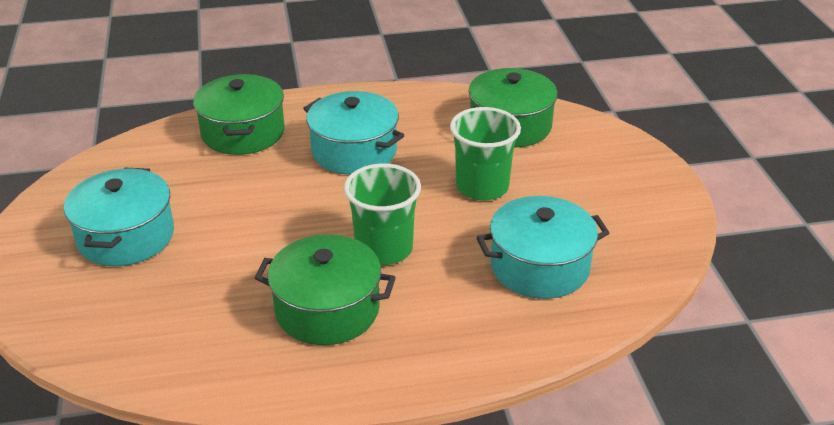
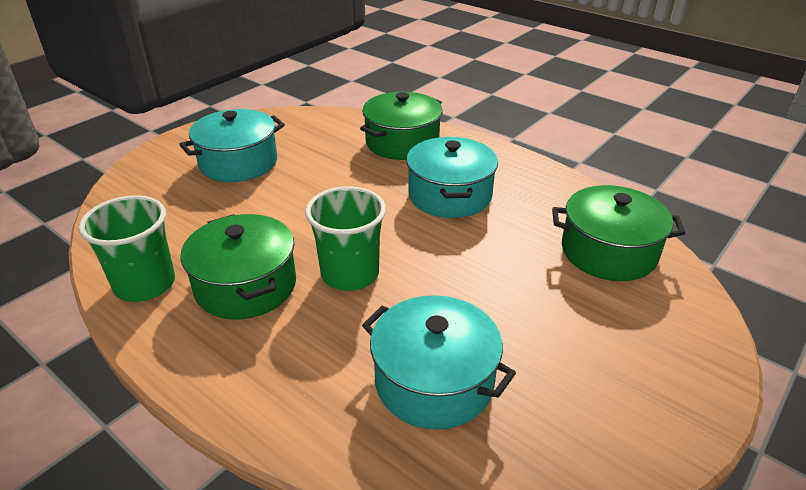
camera: 50 degrees right, 0 degrees up
(482, 187) = (499, 282): green cup -> green cup (145, 284)

